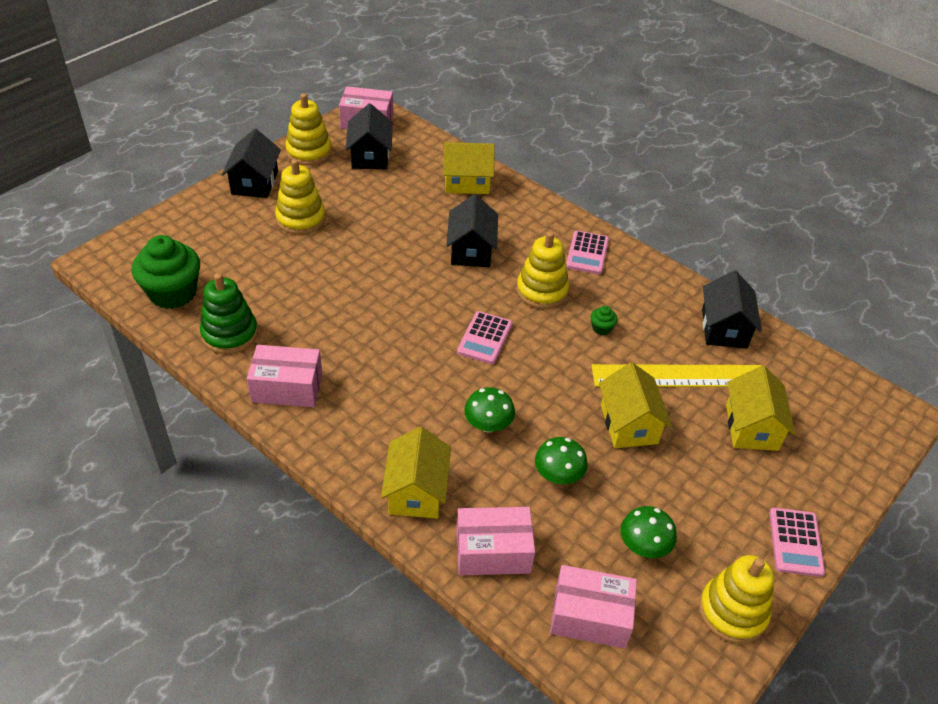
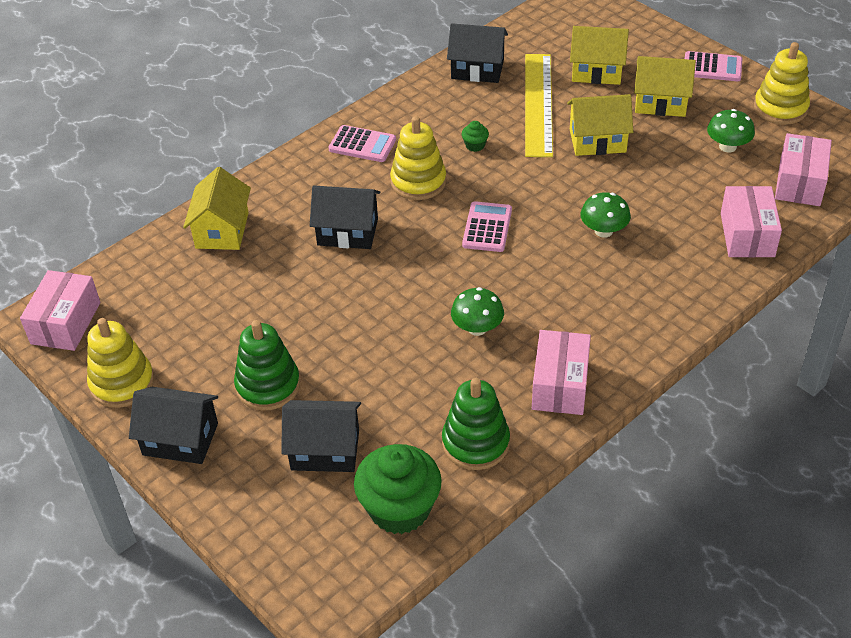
camera: 80 degrees left, 0 degrees up
(301, 219) = (268, 385): yellow stacking toy -> green stacking toy
(370, 156) = (147, 319): black house -> black house (325, 450)
(416, 491) = (688, 283): yellow house -> yellow house (660, 102)
(485, 338) = (487, 227): pink calculator -> pink calculator turned 105 degrees counterclockwise
(558, 475) = (660, 189): green mushroom -> green mushroom (477, 328)

